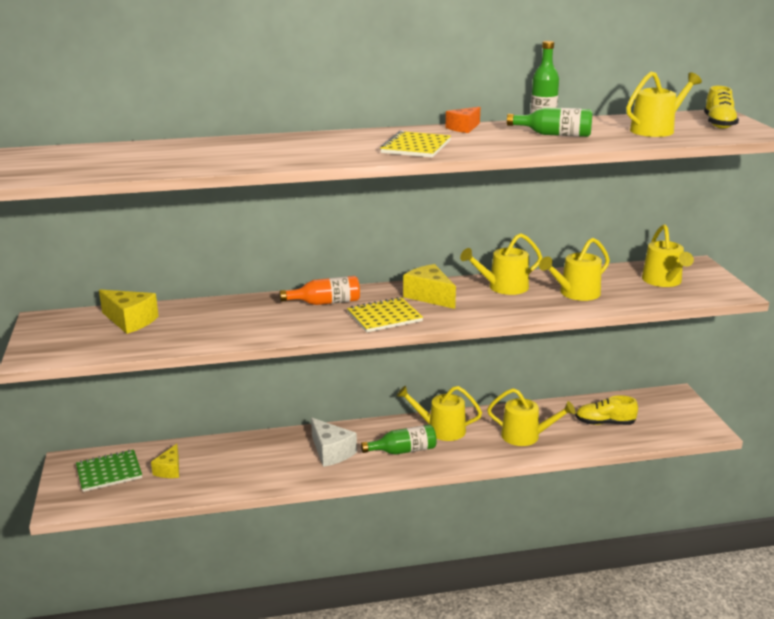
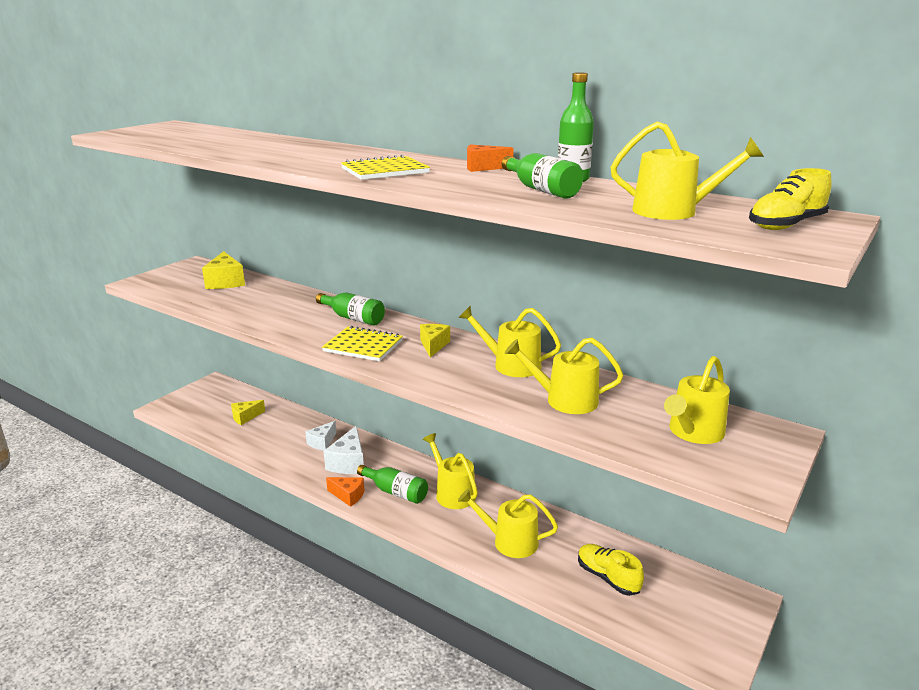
camera: 45 degrees right, 0 degrees up
(109, 472) = (217, 400): green notebook -> none
(281, 451) = (322, 442): none -> white cheese
(326, 302) = (353, 318): orange bottle -> green bottle
(375, 472) = (348, 496): none -> orange cheese
(429, 296) = (433, 345): yellow cheese -> yellow cheese, size x0.66
(525, 436) = (510, 541): yellow watering can -> yellow watering can turned 135 degrees clockwise

